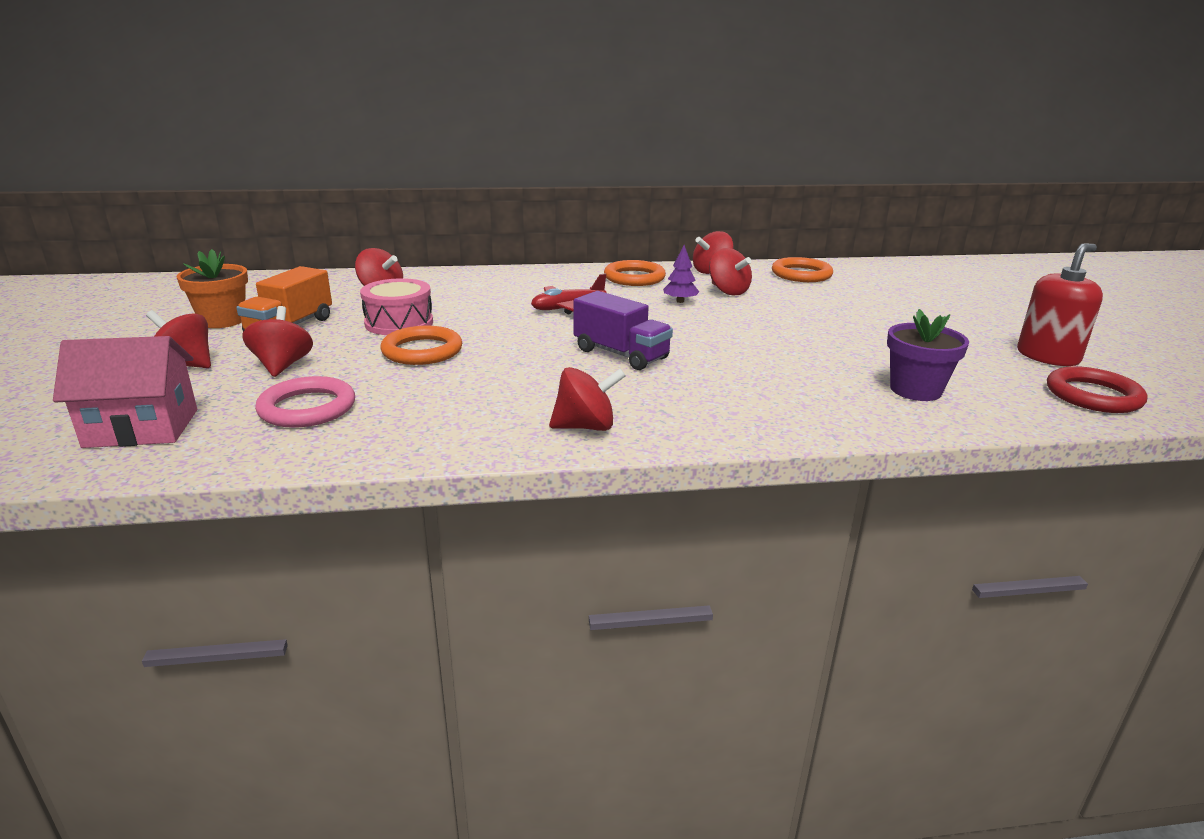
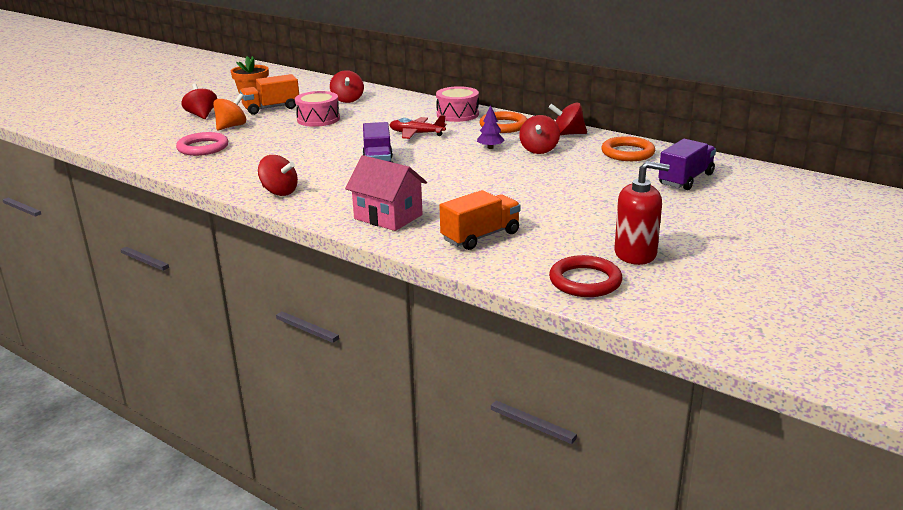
camera: 45 degrees right, 0 degrees up
(142, 428) = (142, 137): pink house -> pink house (388, 217)
(282, 366) = (231, 126): red spinning top -> orange spinning top
(422, 351) = (296, 136): orange ring -> none
(558, 278) = (457, 114): none -> pink drum
(899, 284) = (685, 179): none -> purple truck
(915, 390) = (480, 236): purple flower pot -> orange truck

